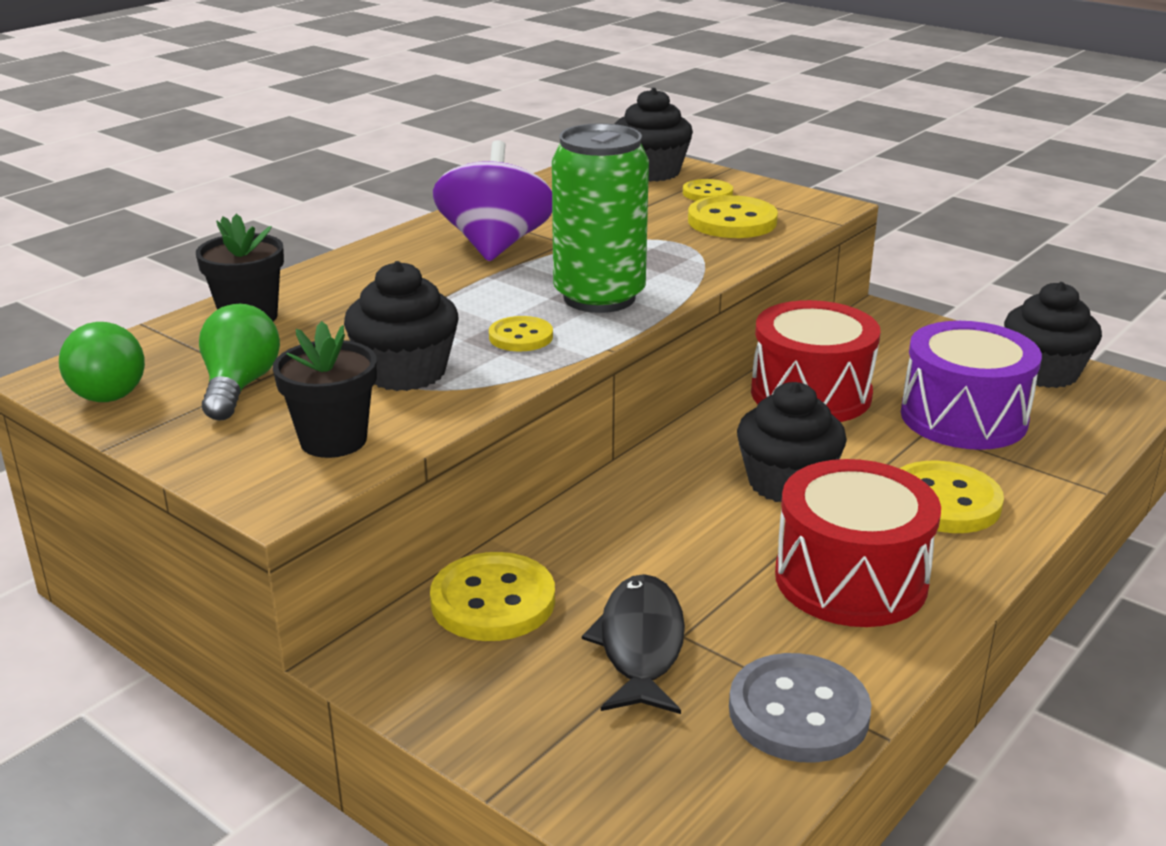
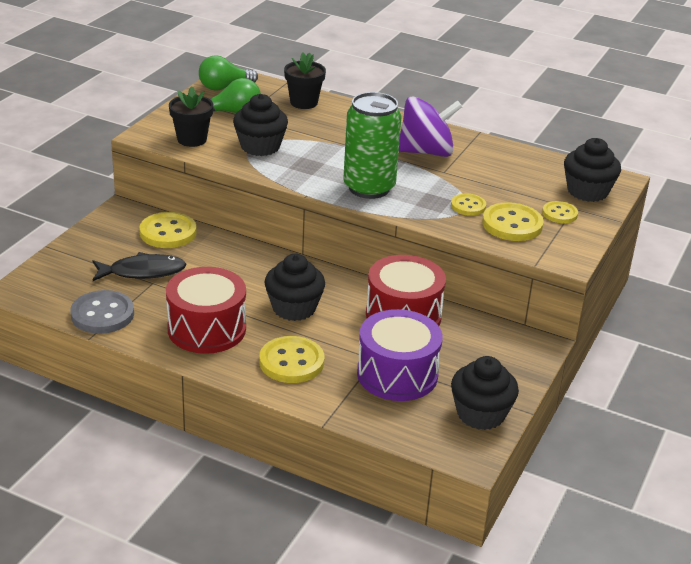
camera: 75 degrees right, 5 degrees up
(521, 337) = (310, 170): yellow button -> yellow button (468, 206)

